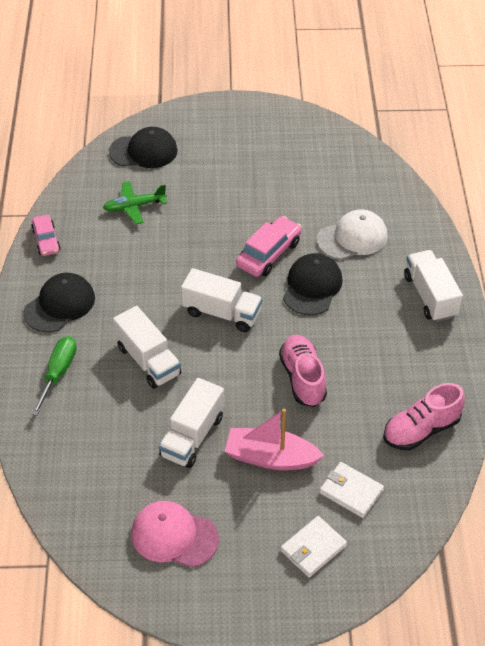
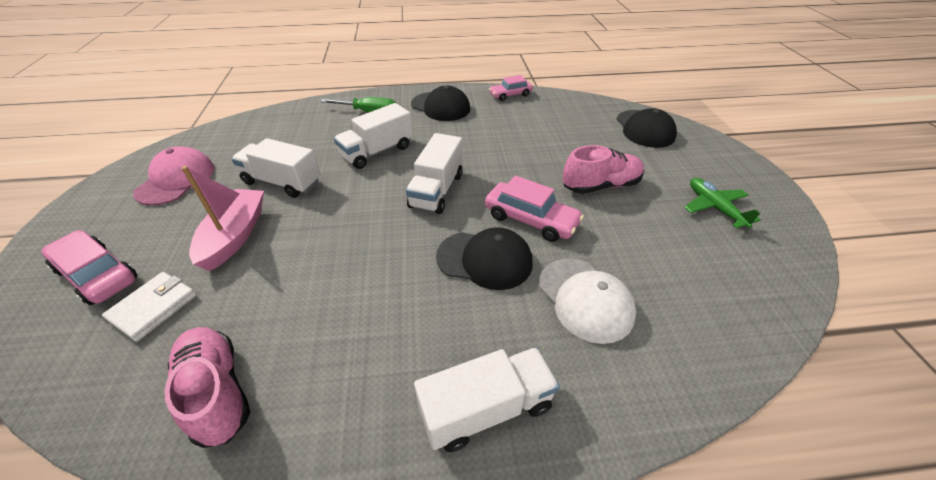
camera: 85 degrees right, 5 degrees down
(134, 206) = (567, 130): green plane -> green plane (714, 207)
(302, 378) = (338, 256): pink shoe -> pink shoe (600, 185)
(313, 548) = (98, 275): white wallet -> pink car

